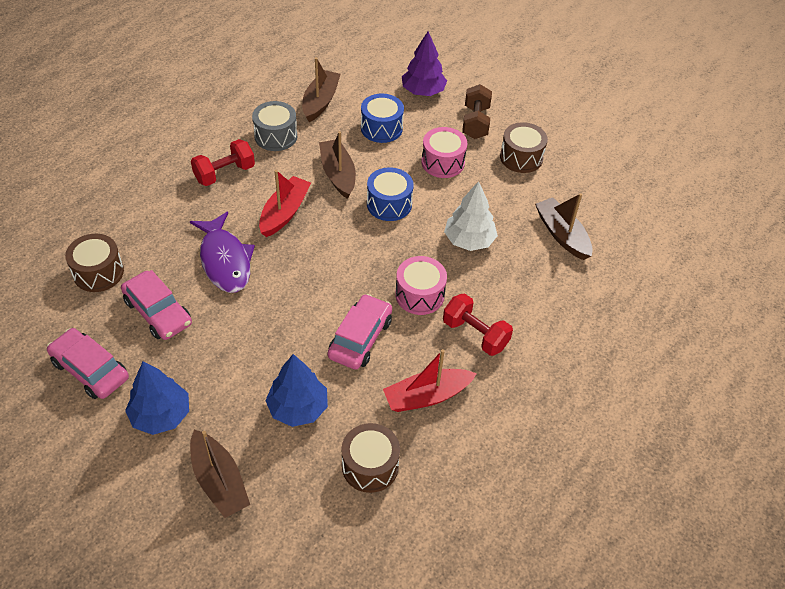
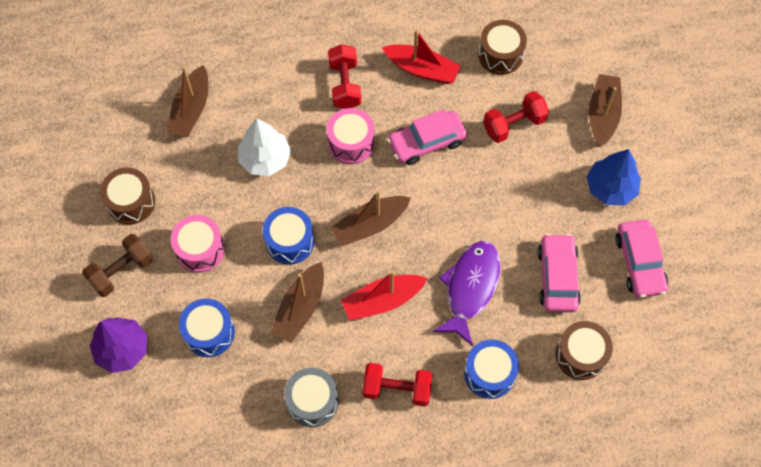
camera: 135 degrees left, 15 degrees up
(164, 220) = (489, 373): none -> blue drum
(298, 408) = (514, 124): blue tree -> red dumbbell
(320, 101) = (229, 416): brown boat -> brown boat (370, 225)

